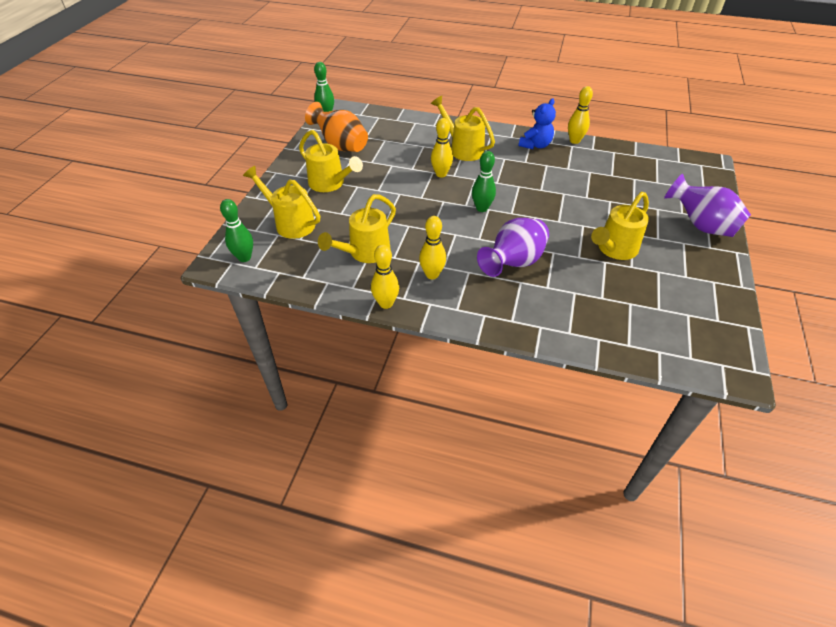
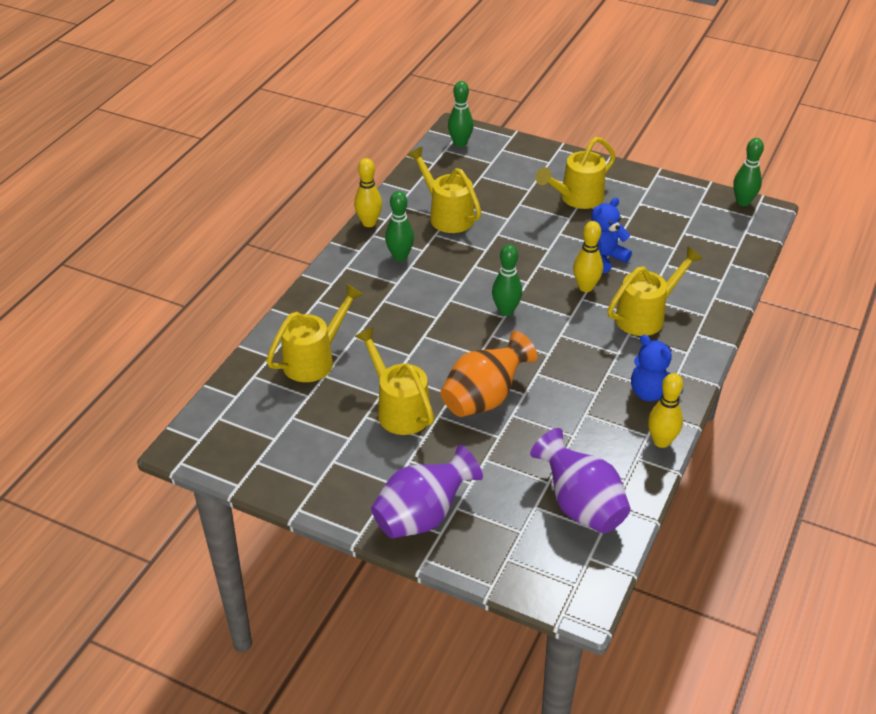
camera: 100 degrees right, 5 degrees down
(290, 223) = (508, 170): yellow watering can -> yellow watering can (314, 360)
(341, 146) = (661, 210): orange vase -> orange vase (484, 398)
(405, 168) = (604, 258): none -> blue teddy bear
(432, 274) = (400, 256): yellow bowling pin -> green bowling pin
(513, 263) = (400, 318): purple vase -> purple vase (580, 505)

